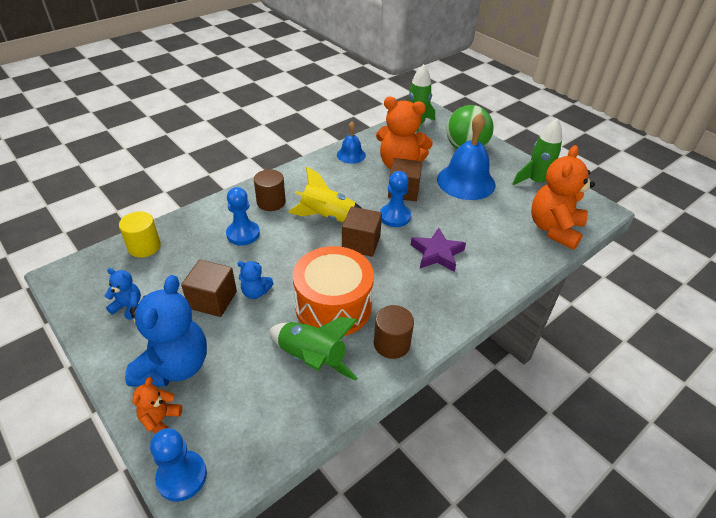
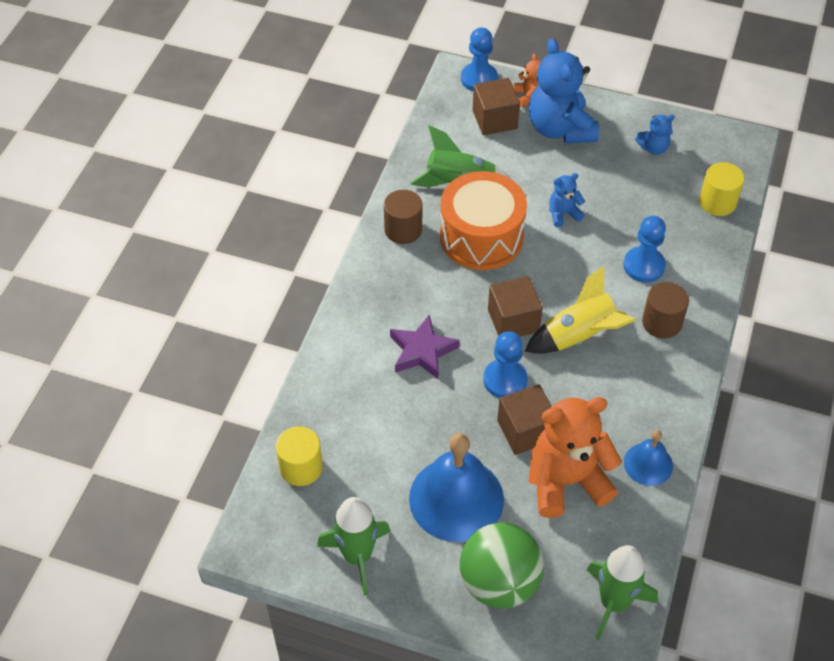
camera: 150 degrees right, 10 degrees up
(213, 300) = (592, 188): brown cube -> brown cube (494, 119)
(554, 229) = (301, 467): orange teddy bear -> yellow cylinder

